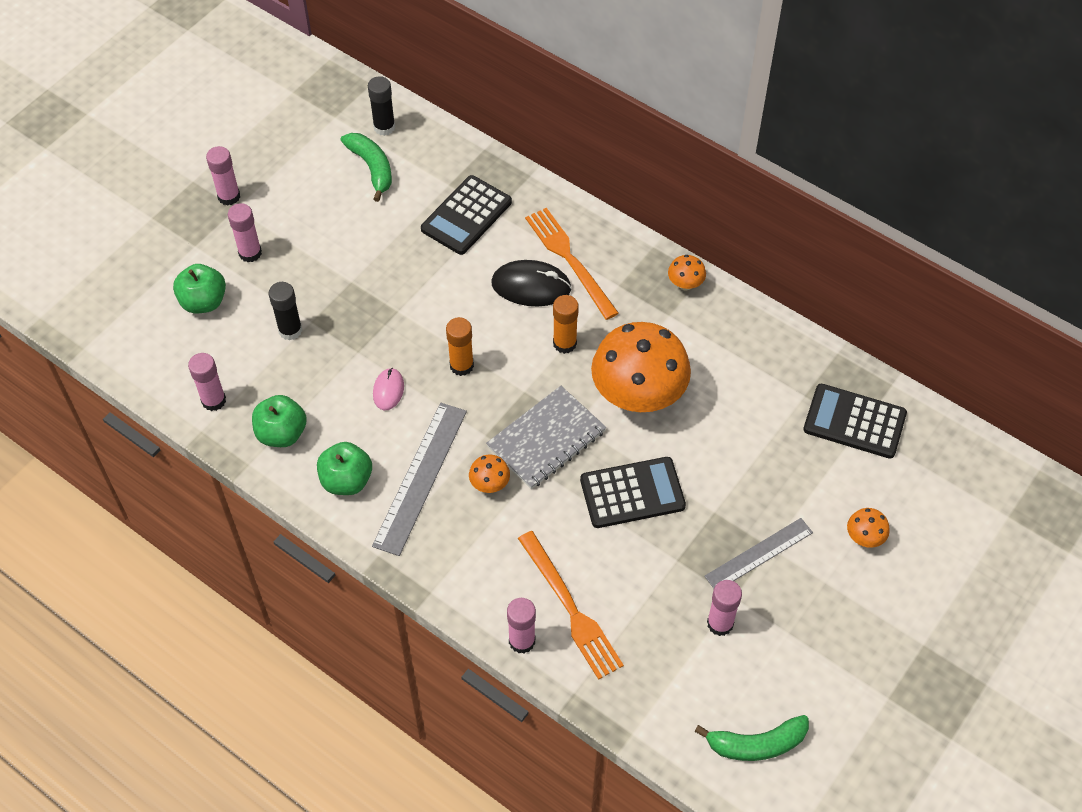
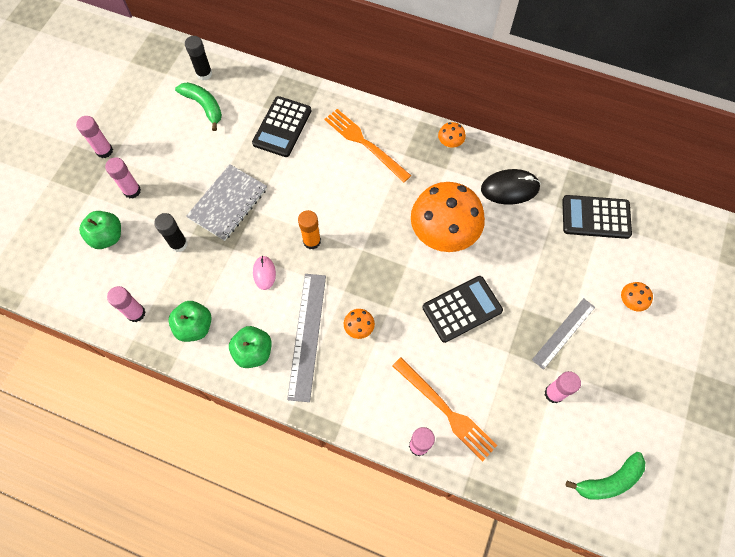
camera: 15 degrees left, 10 degrees up
(531, 286) = (343, 169): black mouse -> black mouse (510, 188)
(546, 439) = (389, 283): grey notebook -> grey notebook (228, 203)
(564, 343) = (380, 207): orange glue stick -> none

